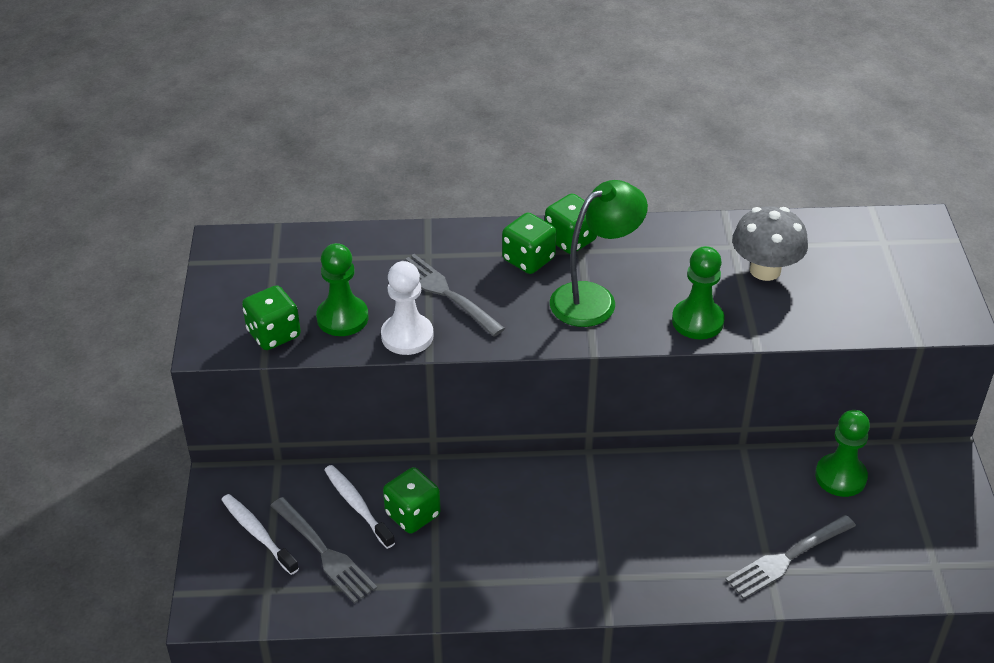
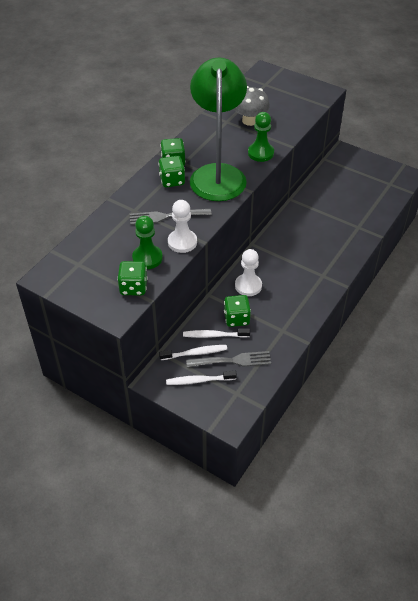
camera: 55 degrees left, 5 degrees up
(305, 502) = (195, 353): none -> white toothbrush
(493, 493) = (248, 286): none -> white pawn
(594, 299) = (218, 174): green lamp -> green lamp, size x1.62
(787, 558) = (356, 218): grey fork -> none
(840, 477) = (329, 182): green pawn -> none

